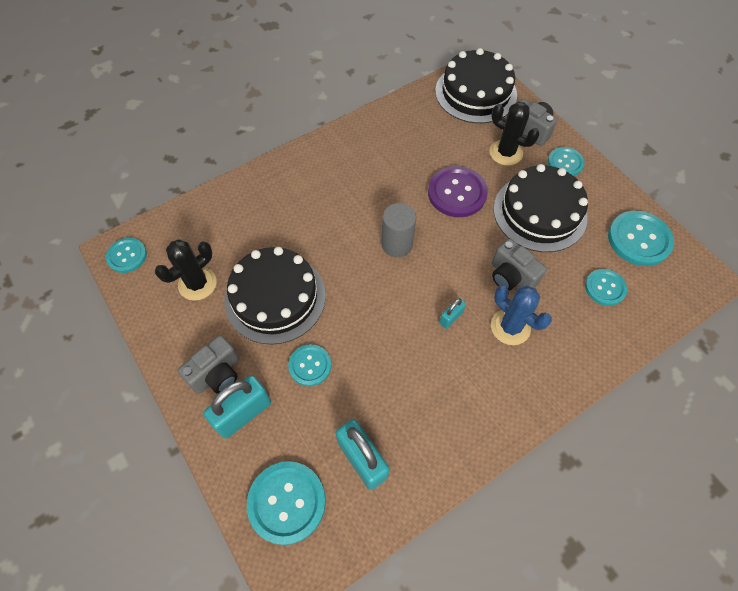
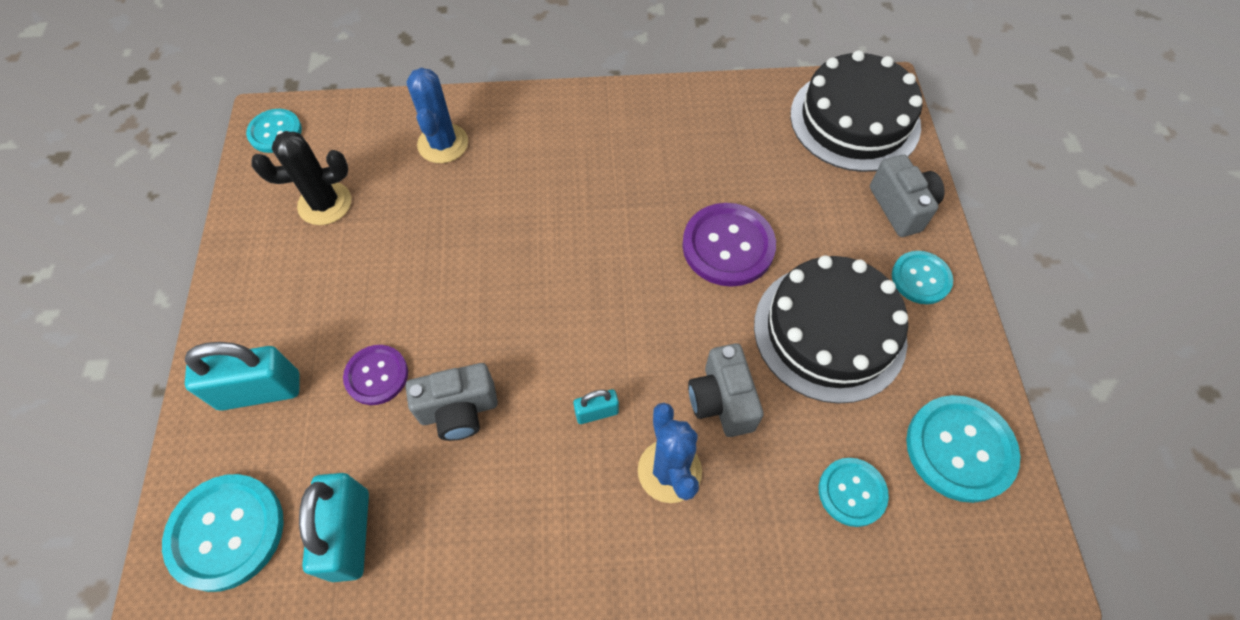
camera: 30 degrees right, 0 degrees up
(217, 374) = (266, 325): grey camera -> grey camera (459, 410)
(247, 212) = (443, 144): none -> blue cactus
(275, 297) = (398, 267): black cake -> none
(310, 365) = (376, 375): turquoise button -> purple button
(397, 244) = (596, 275): grey cylinder -> none
(506, 153) = (839, 223): black cactus -> none

